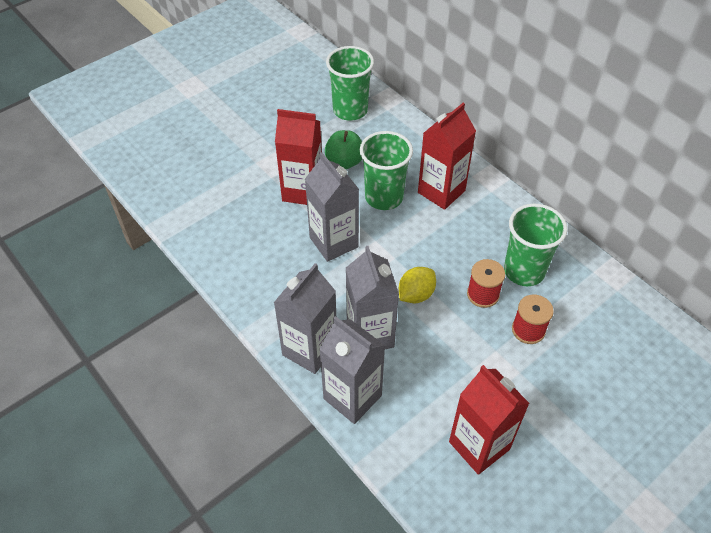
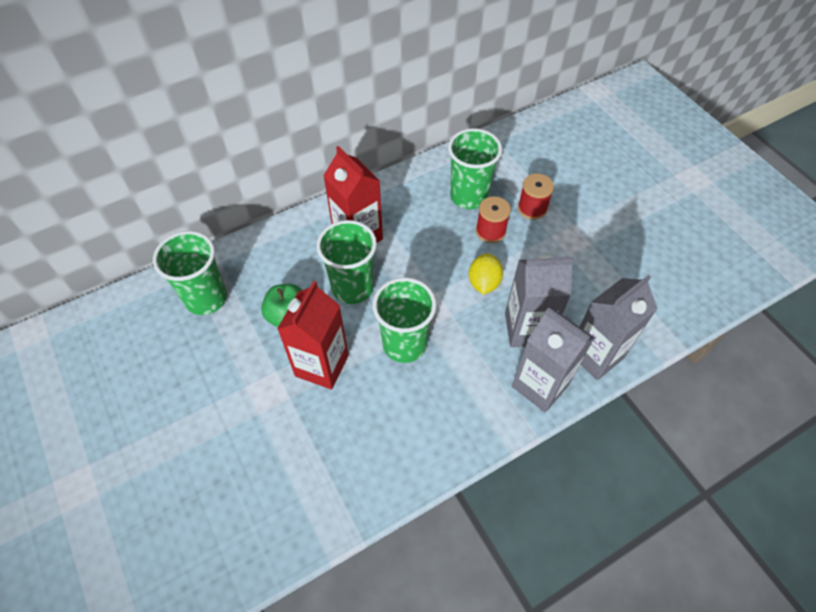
camera: 80 degrees left, 5 degrees up
(333, 242) = (404, 344): grey carton -> green cup
(416, 294) = (484, 283): yellow lemon -> yellow lemon turned 45 degrees clockwise
(479, 445) = (643, 267): red carton -> none

